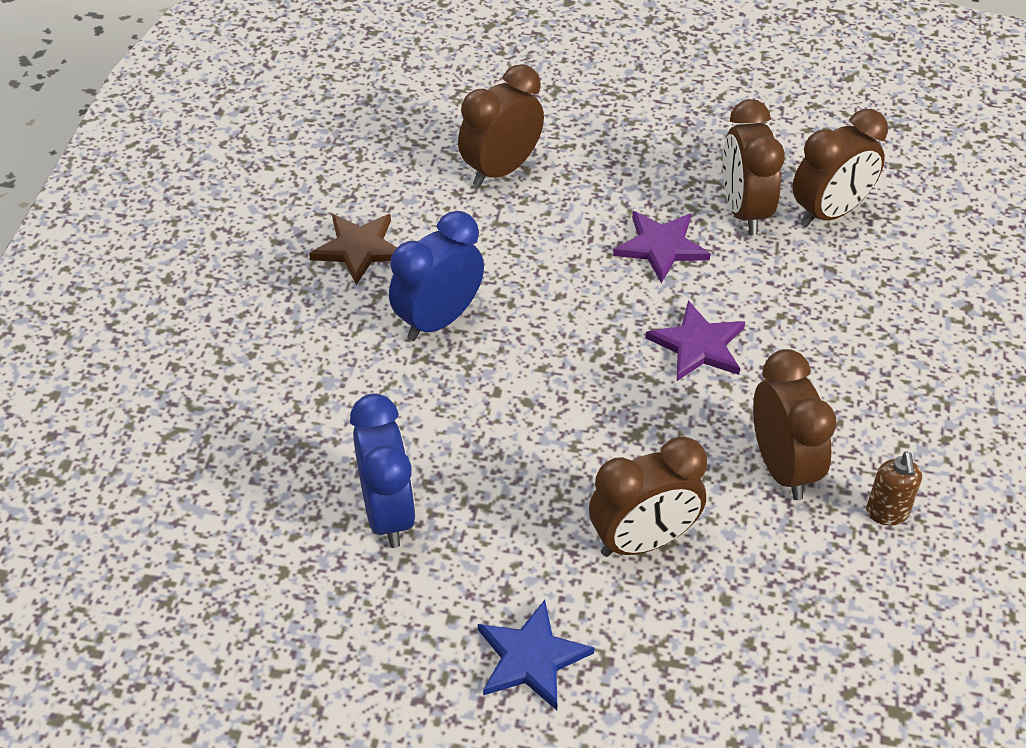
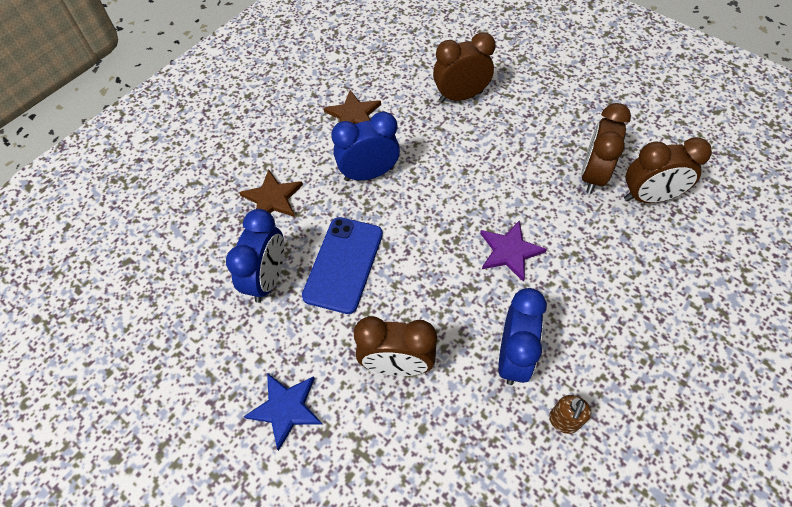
camera: 30 degrees right, 10 degrees up
(316, 406) = (272, 198): none -> brown star
(485, 450) = (343, 264): none -> blue phone
(661, 247) = (526, 178): purple star -> none
(782, 467) = (513, 357): brown clock -> blue clock

